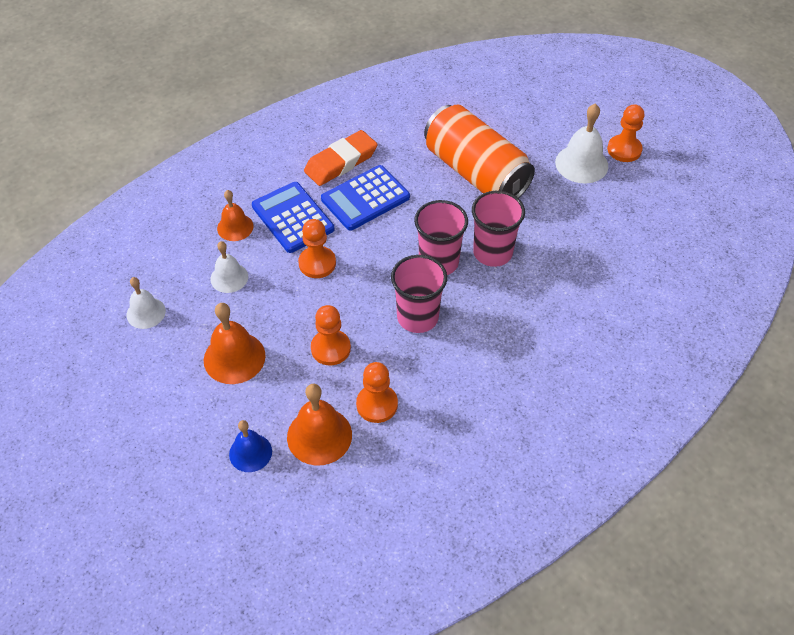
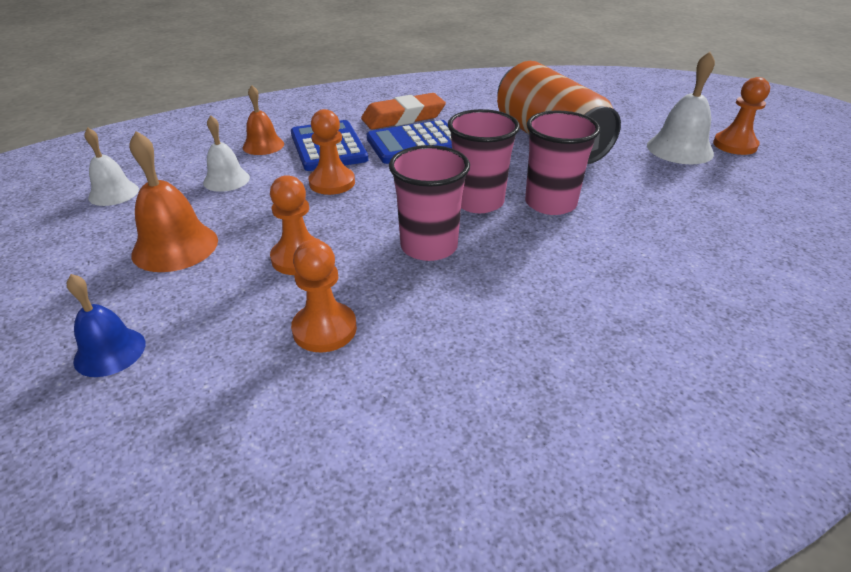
camera: 15 degrees right, 15 degrees down
(319, 436) = (219, 351): orange bell -> none

